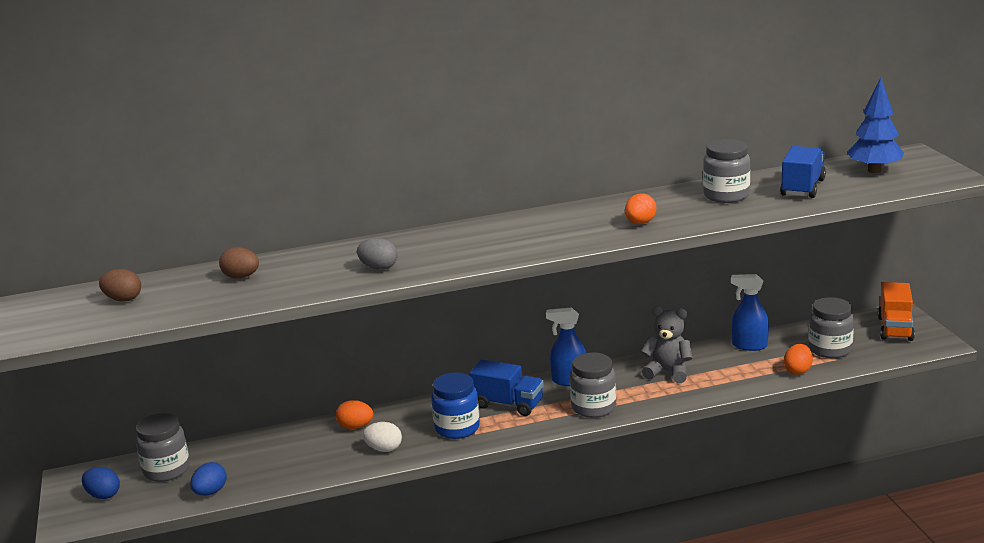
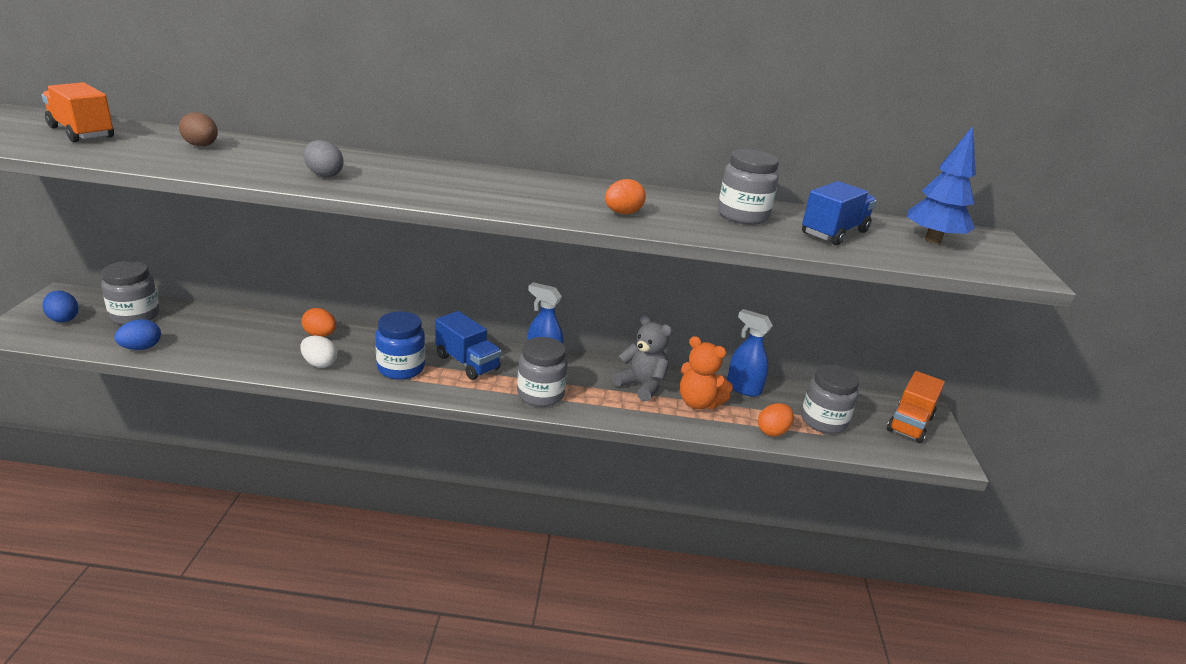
camera: 15 degrees right, 5 degrees up
(123, 299) = (81, 132): brown egg -> orange truck
(724, 369) = (698, 403): none -> orange teddy bear

